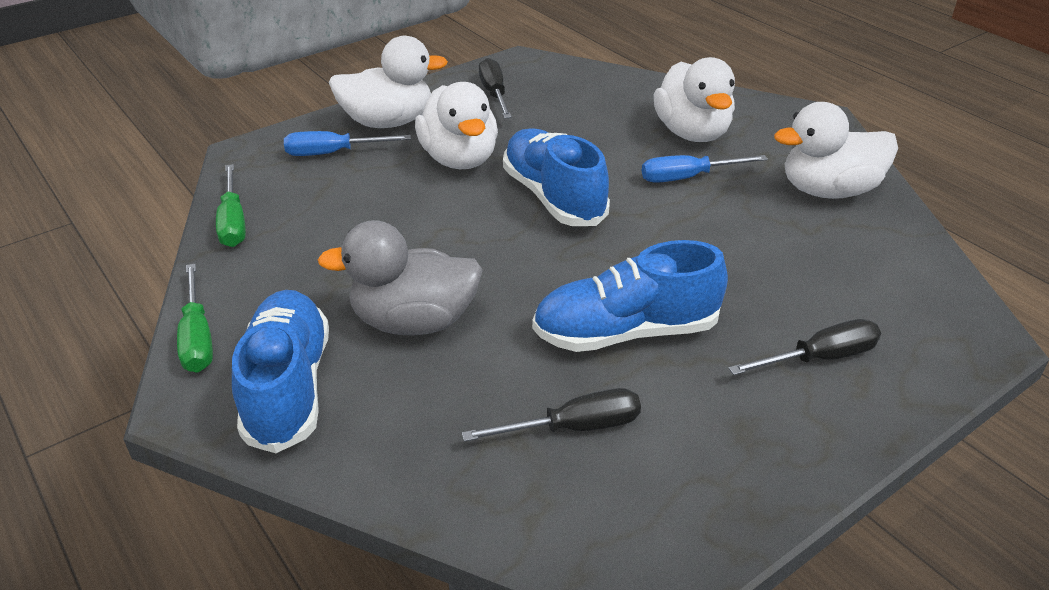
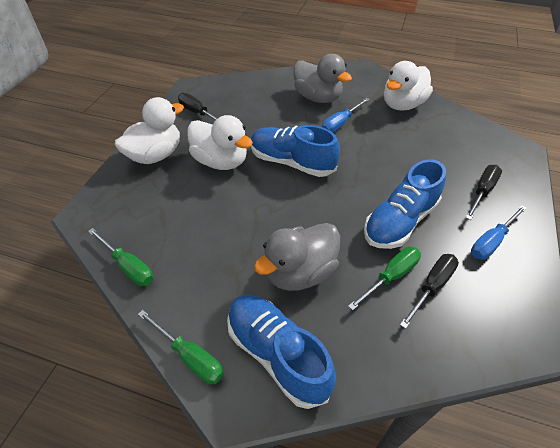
camera: 35 degrees left, 10 degrees up
(333, 153) = (143, 190): blue screwdriver -> blue screwdriver (491, 241)
(529, 386) = (391, 276): none -> green screwdriver
(692, 133) = (317, 98): white duck -> grey duck

